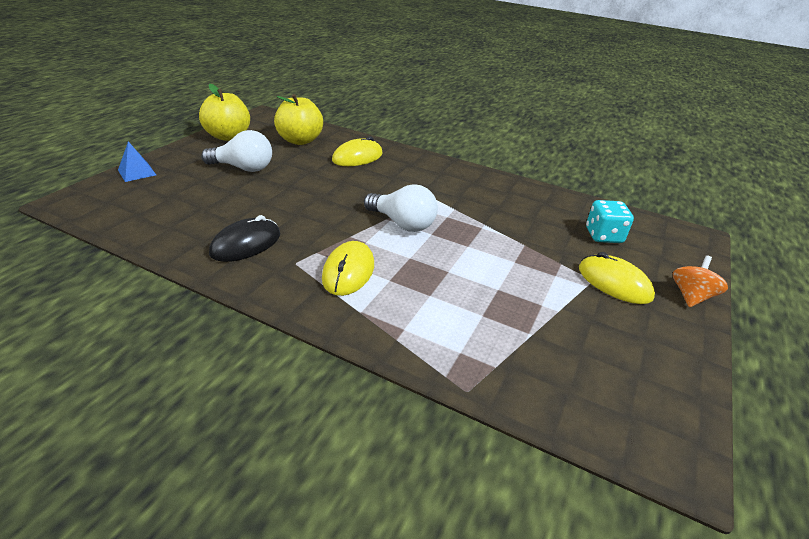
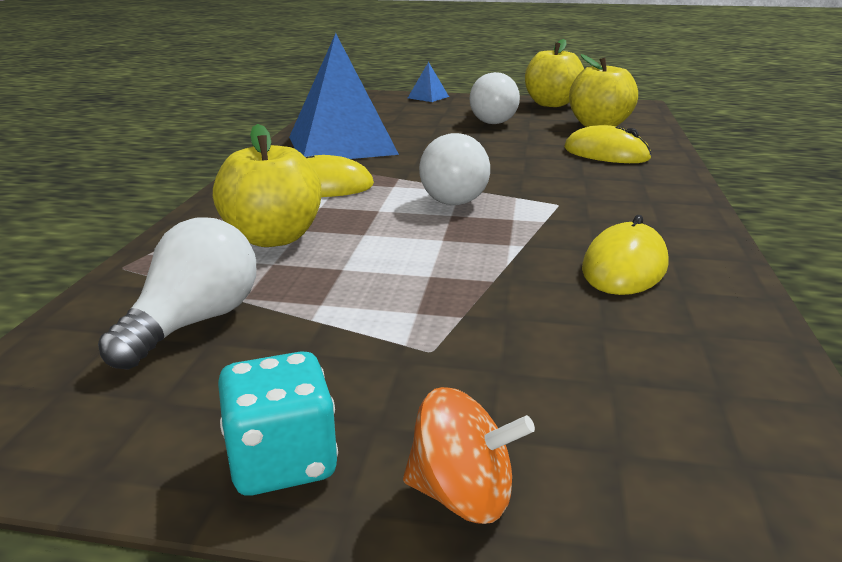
camera: 75 degrees right, 10 degrees down
(246, 244) = (341, 145): black mouse -> blue pyramid
(441, 309) = (273, 238): none -> yellow apple
(559, 356) = (194, 323): none -> white light bulb
(603, 236) = (626, 362): turquoise dice -> turquoise dice (282, 461)
(614, 282) = (439, 375): yellow mouse -> yellow mouse (624, 267)

